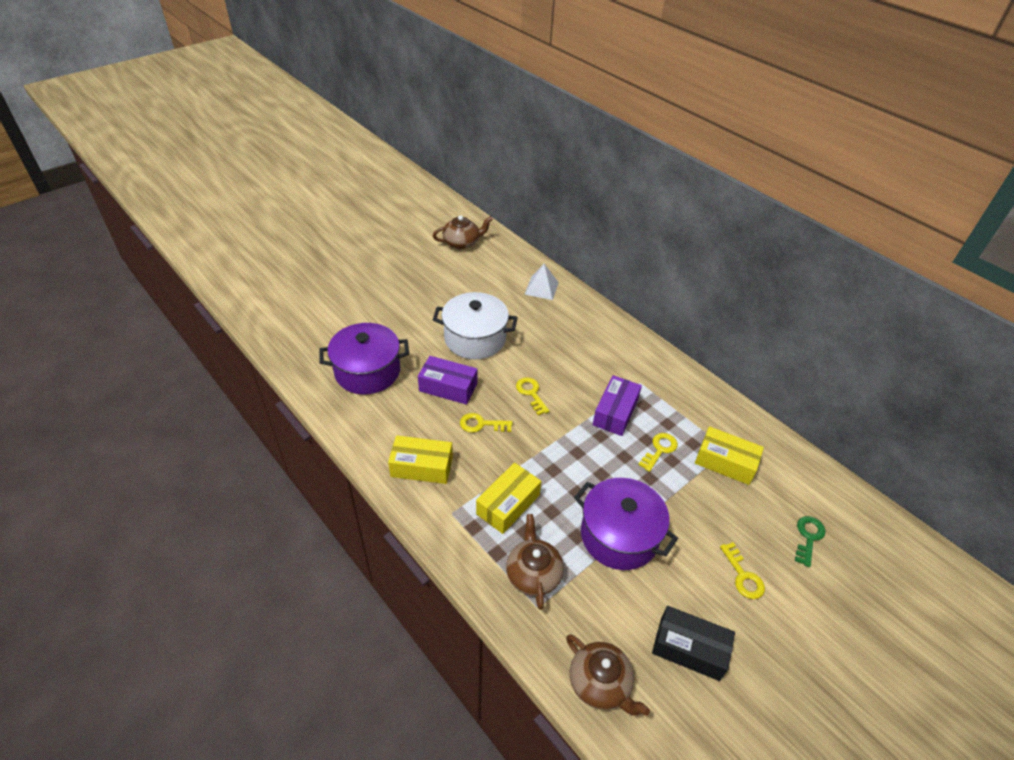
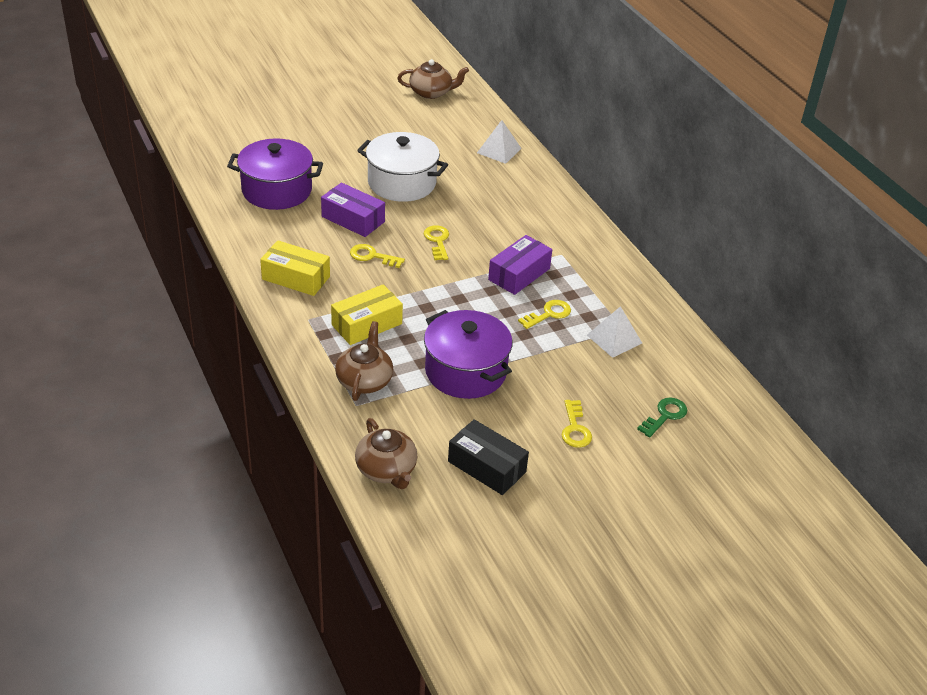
camera: 15 degrees right, 5 degrees down
(725, 462) = (614, 339): yellow box -> white pyramid

